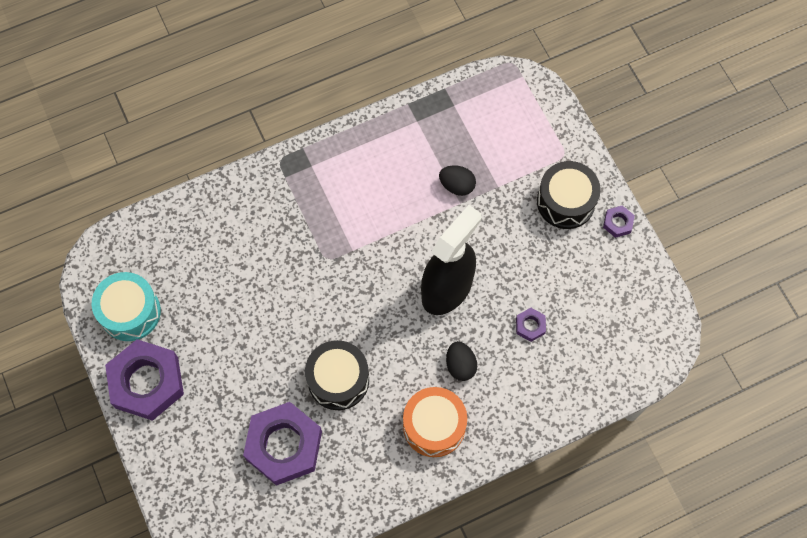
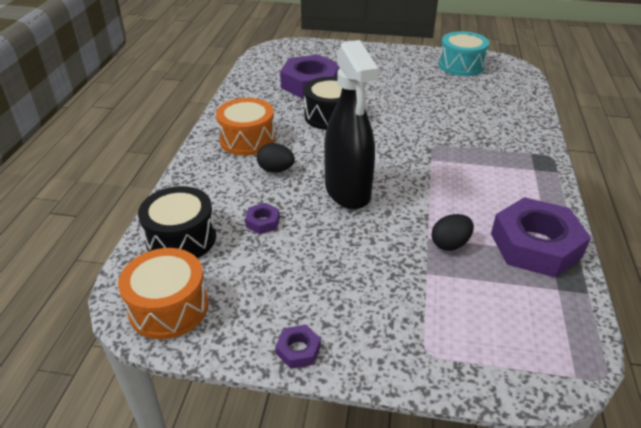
camera: 125 degrees right, 30 degrees down
(147, 382) = (405, 58): purple nut -> purple nut (535, 245)
(566, 201) = (364, 318): black drum -> black drum (181, 238)
(650, 321) = (169, 307): none -> orange drum

